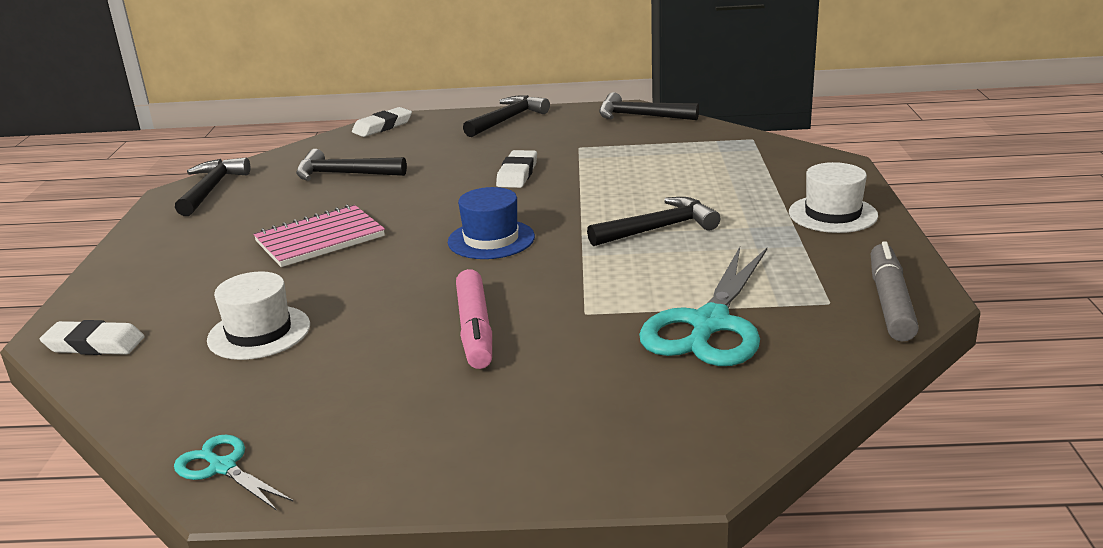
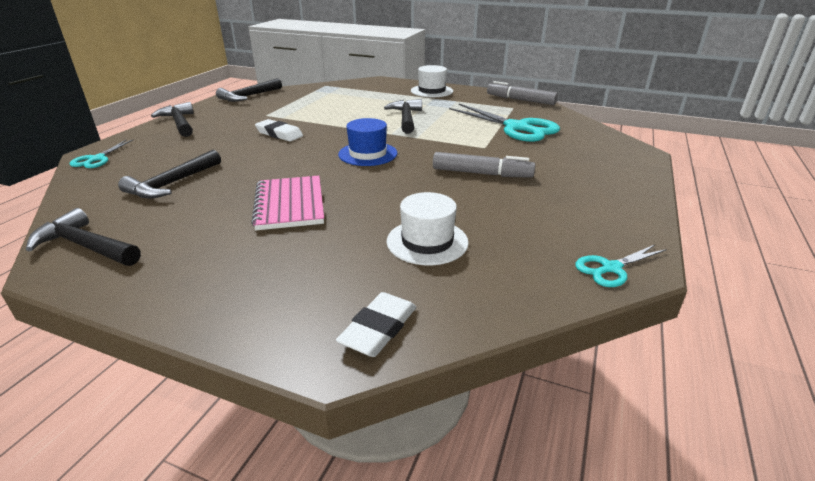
camera: 70 degrees left, 5 degrees up
(382, 126) = (97, 159): white eraser -> turquoise scissors
(475, 329) = (482, 174): pink marker -> grey marker

